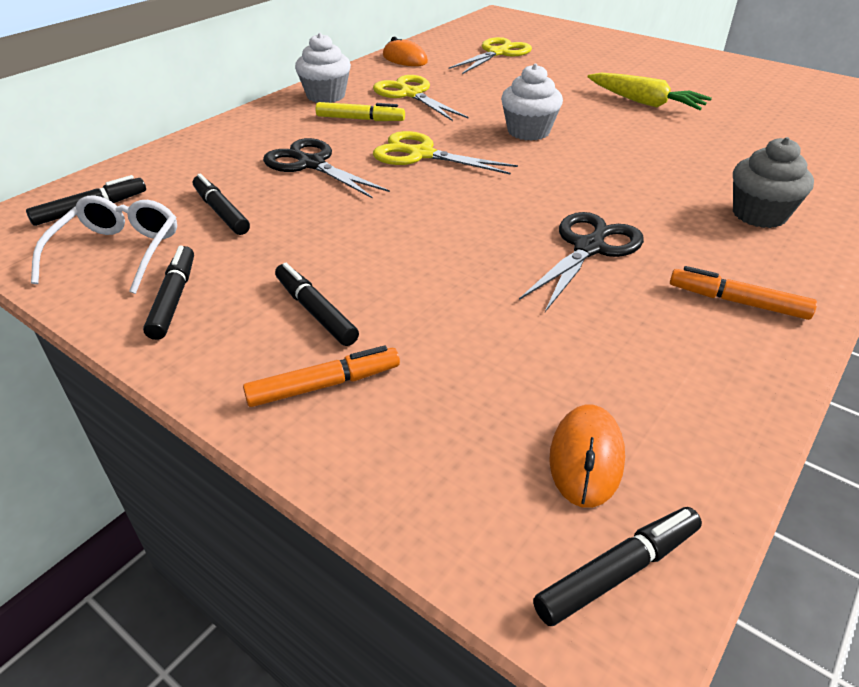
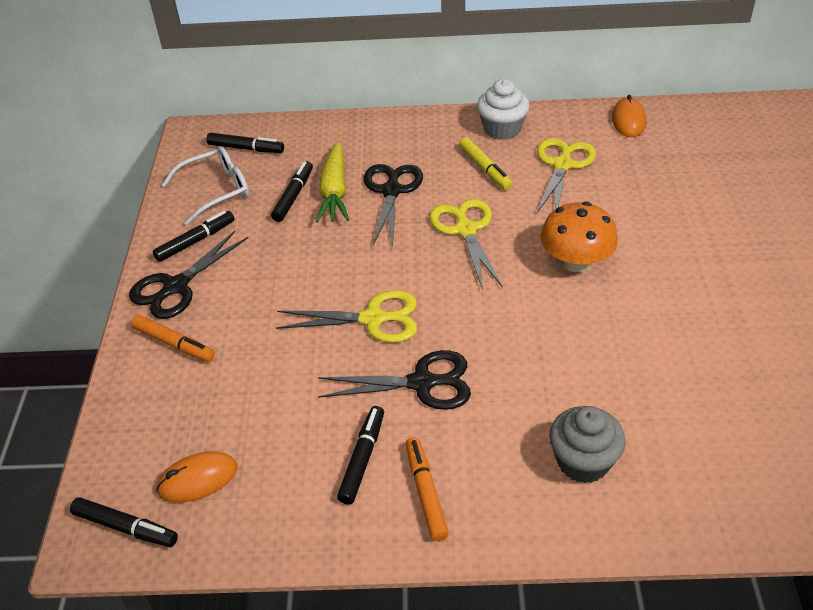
camera: 55 degrees right, 5 degrees up
(226, 344) = (176, 286): none -> black scissors
(315, 311) = (232, 300): black marker -> black marker (362, 459)
(497, 53) = (722, 160): yellow scissors -> yellow scissors (373, 319)
(528, 131) = (576, 262): white cupcake -> orange mushroom
(644, 102) = (735, 301): yellow carrot -> yellow carrot (334, 191)

